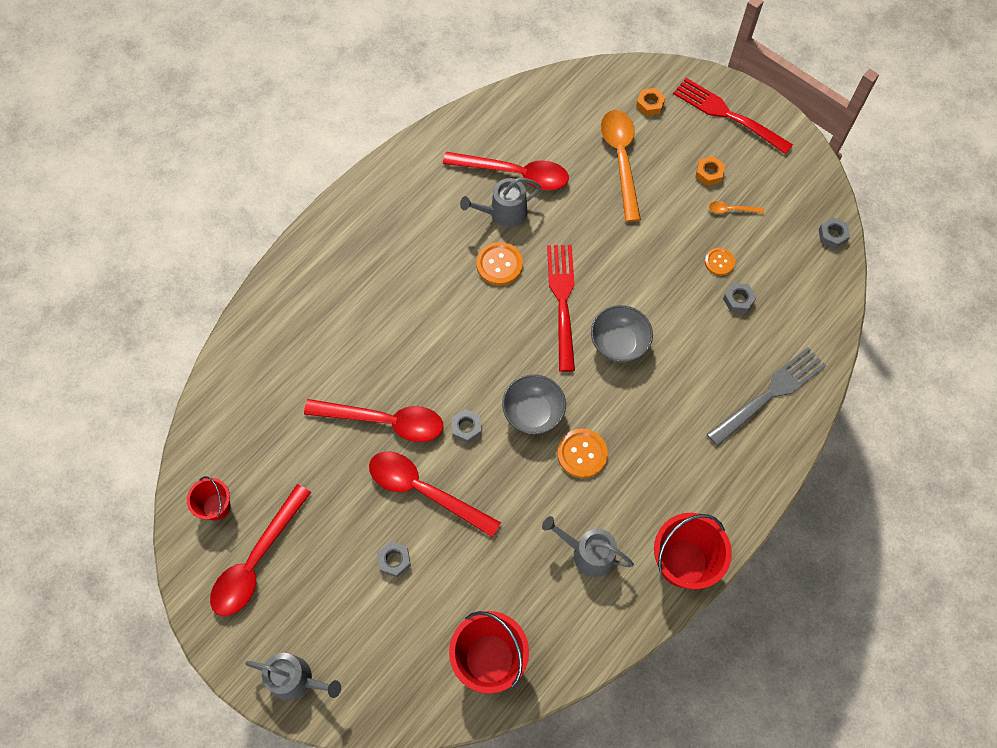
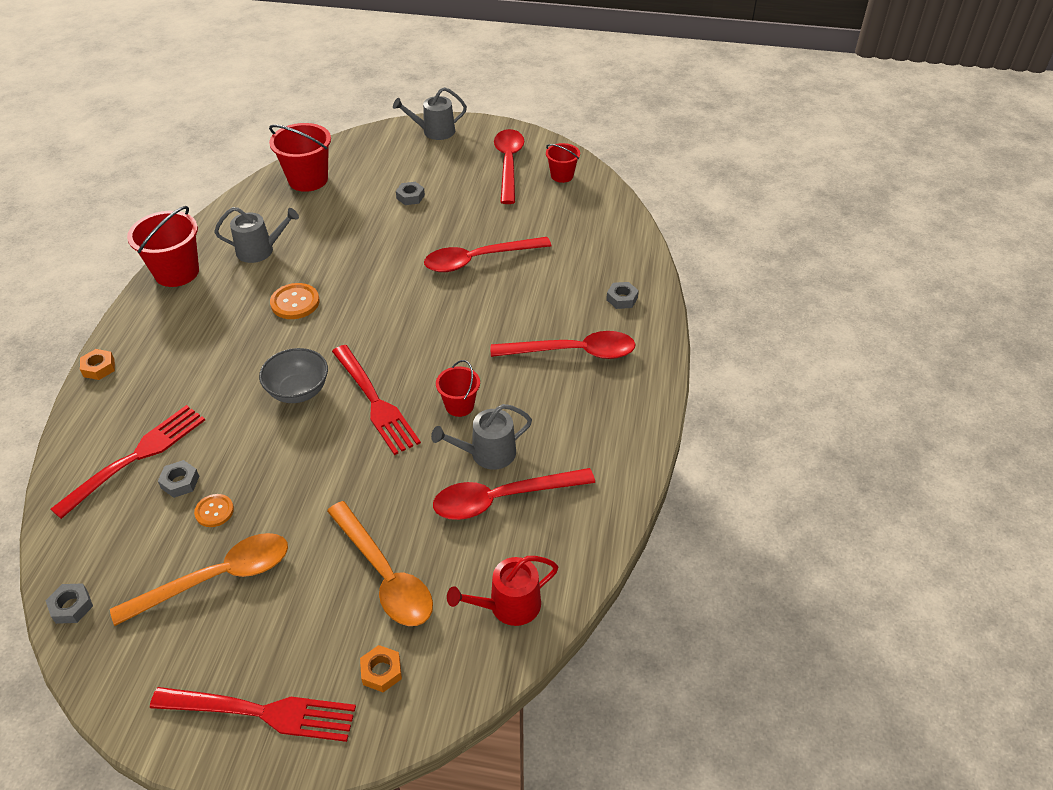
camera: 150 degrees right, 20 degrees down
(424, 491) = (415, 236): red spoon -> red spoon (573, 352)
(466, 427) = (407, 281): grey nut -> grey nut (622, 299)
(499, 264) = (459, 405): orange button -> red bucket
(504, 213) = (487, 454): grey watering can -> grey watering can turned 150 degrees counterclockwise
(533, 413) = (354, 311): grey bowl -> none
(554, 105) = (508, 606): none -> red watering can
(709, 173) = (261, 612): orange nut -> orange nut (99, 368)
(731, 210) = (217, 578): orange spoon -> orange spoon, size x2.35
(768, 340) = (135, 458): none -> red fork
(769, 395) = (123, 411): grey fork -> none

